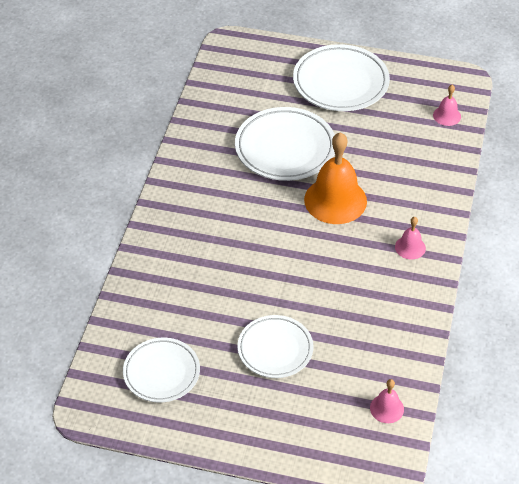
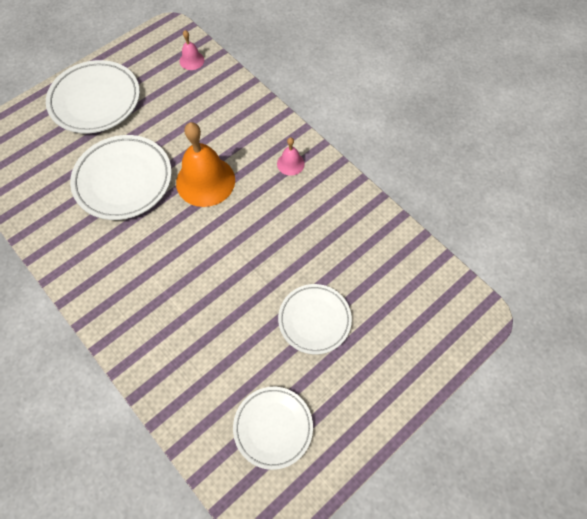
camera: 55 degrees left, 15 degrees up
(387, 408) = (423, 277): pink bell -> none

